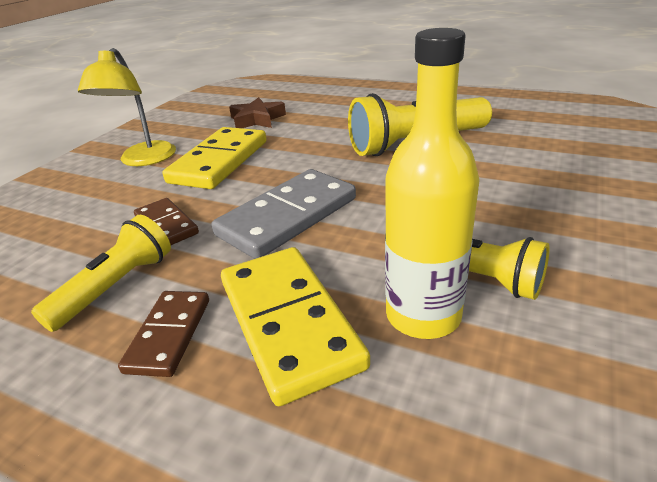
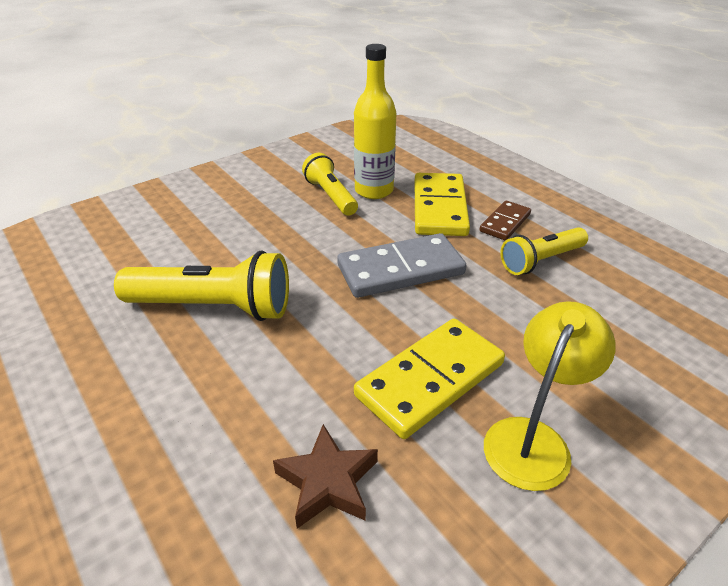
camera: 155 degrees left, 5 degrees up
(166, 225) = (503, 301): brown domino -> none

